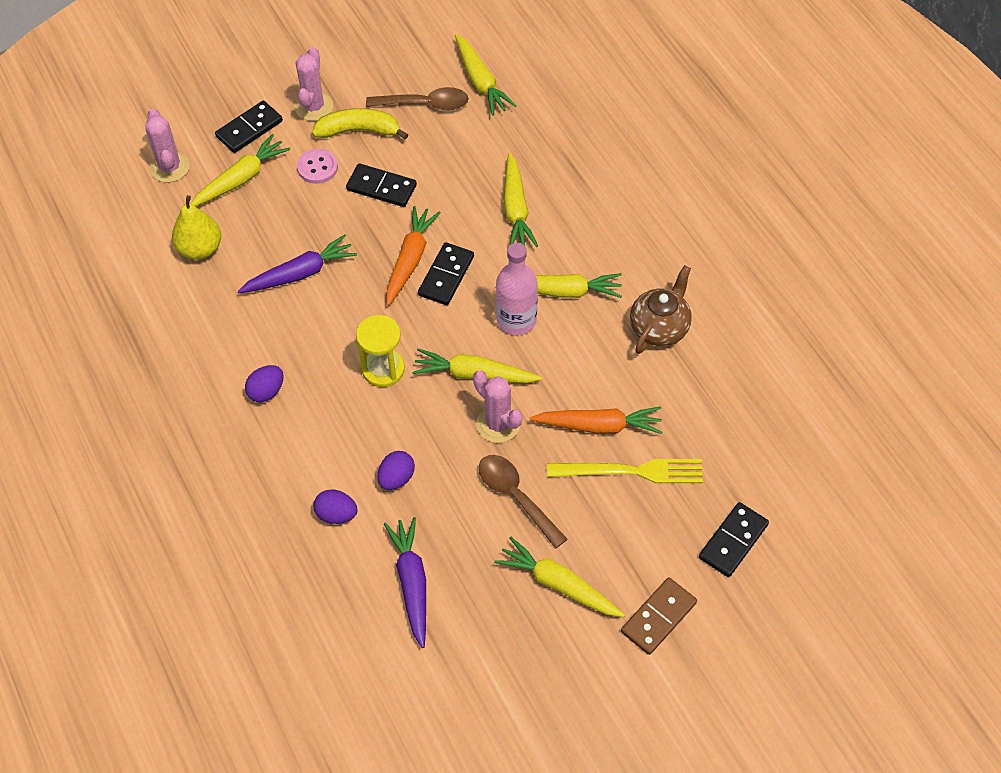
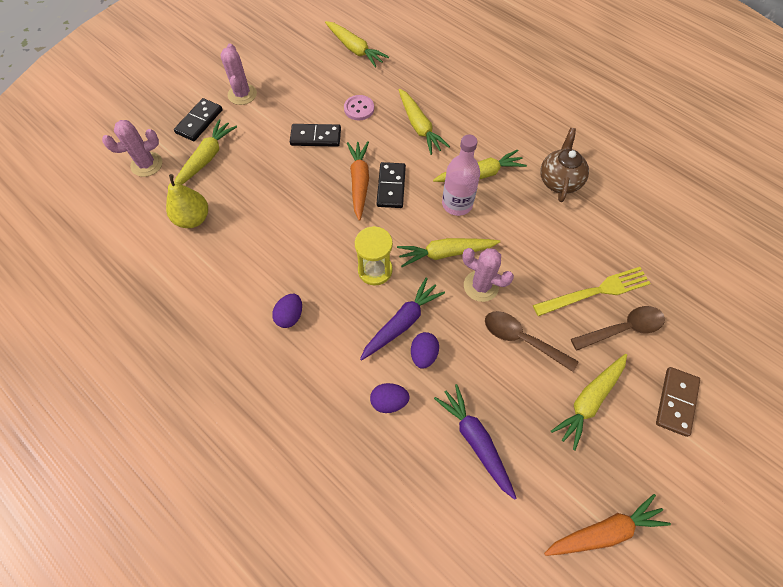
camera: 20 degrees left, 5 degrees up
(170, 167) = (146, 164): pink cactus -> pink cactus turned 75 degrees counterclockwise
(300, 273) = (280, 216): purple carrot -> purple carrot (402, 323)
(317, 167) = (262, 135): pink button -> pink button (359, 109)
(359, 131) = (282, 102): yellow banana -> none
(425, 104) = (322, 73): brown spoon -> brown spoon (622, 329)
(559, 584) = (589, 401): yellow carrot -> yellow carrot turned 60 degrees counterclockwise
(599, 426) = (554, 264): orange carrot -> orange carrot (604, 531)
(733, 541) = (695, 322): black domino -> none

